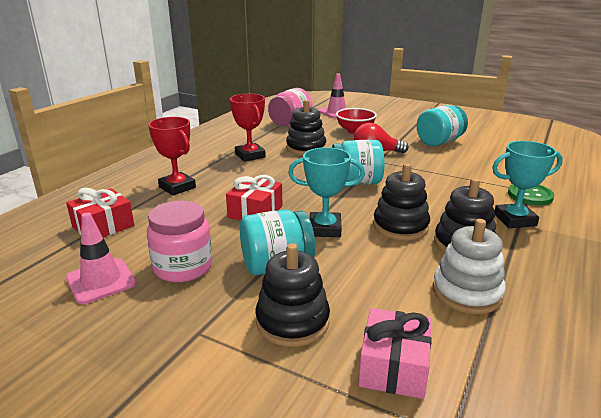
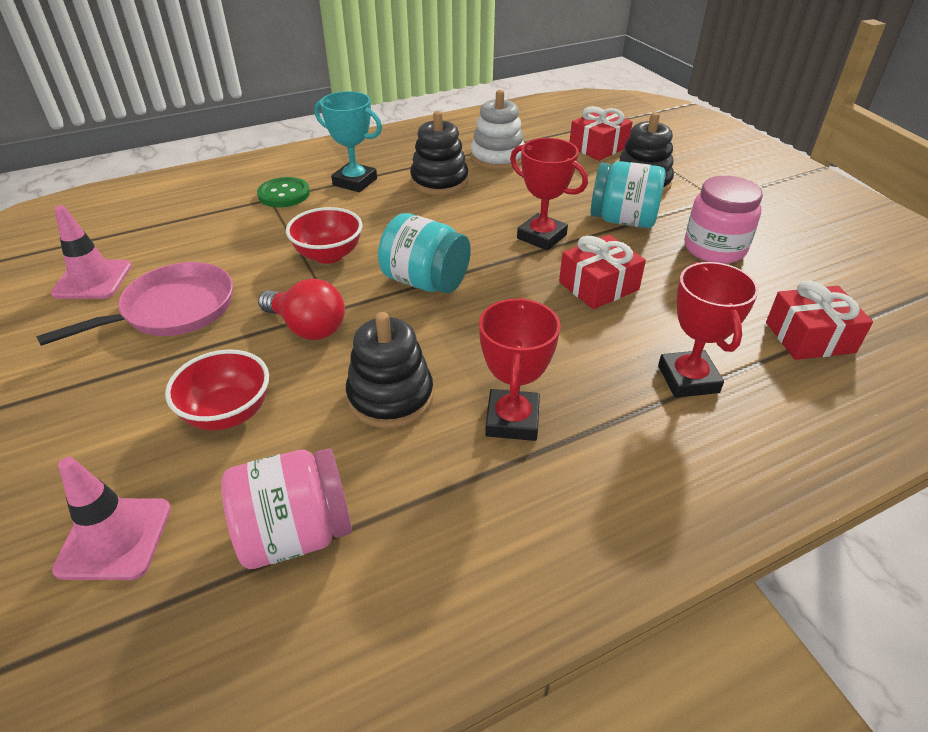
camera: 145 degrees left, 15 degrees up
(101, 281) = (801, 263): pink traffic cone -> pink traffic cone (93, 280)
(325, 229) = (541, 237): turquoise trophy -> red trophy
(393, 366) = (598, 147): pink gift -> red gift
(400, 226) = (465, 213): black stacking toy -> none
(427, 177) = (328, 255): none -> red bowl
(439, 142) = (173, 310): turquoise jar -> pink pan

